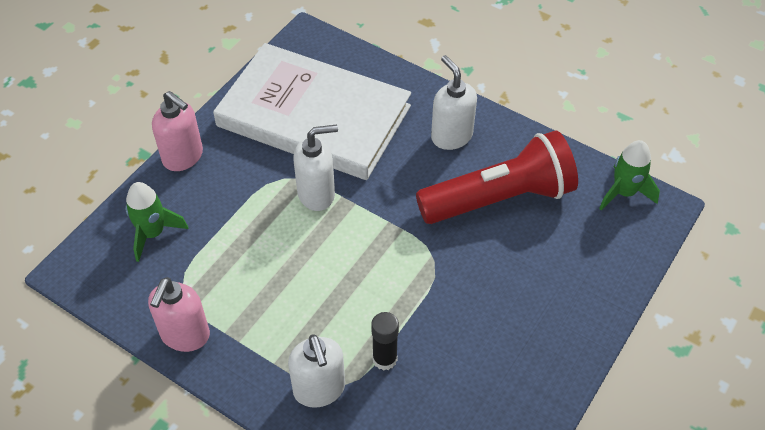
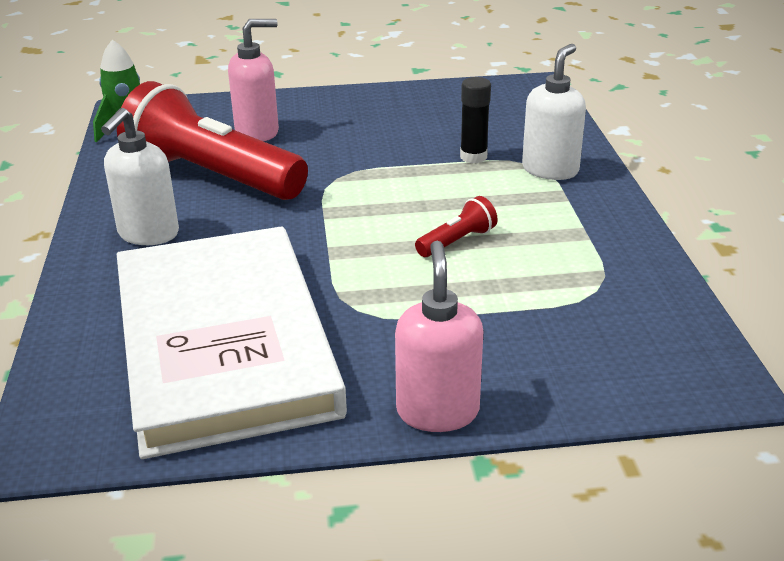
camera: 130 degrees left, 20 degrees down
(153, 233) = (575, 355): green rocket -> none
(185, 335) = (633, 257): pink soap dispenser -> pink soap dispenser (258, 132)
(294, 264) = (457, 241): none -> red flashlight
(317, 194) = (349, 274): white soap dispenser -> none

